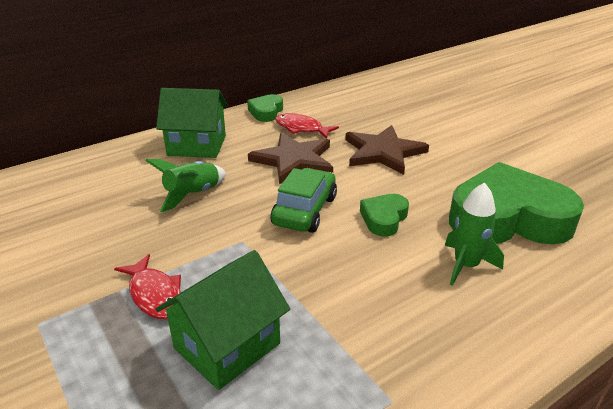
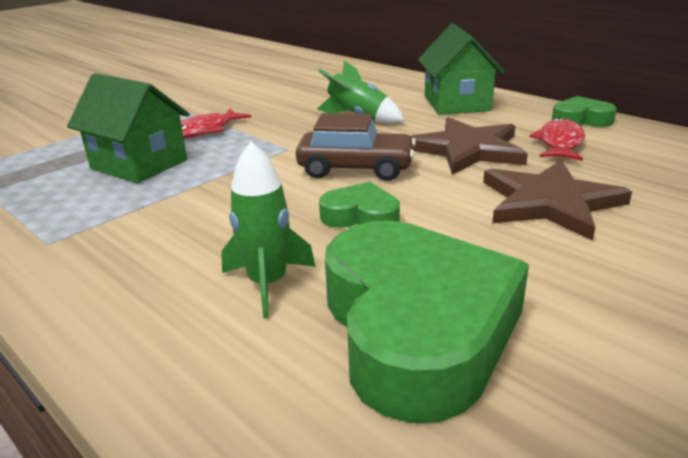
camera: 80 degrees right, 5 degrees down
(305, 211) = (356, 169): green car -> brown car

